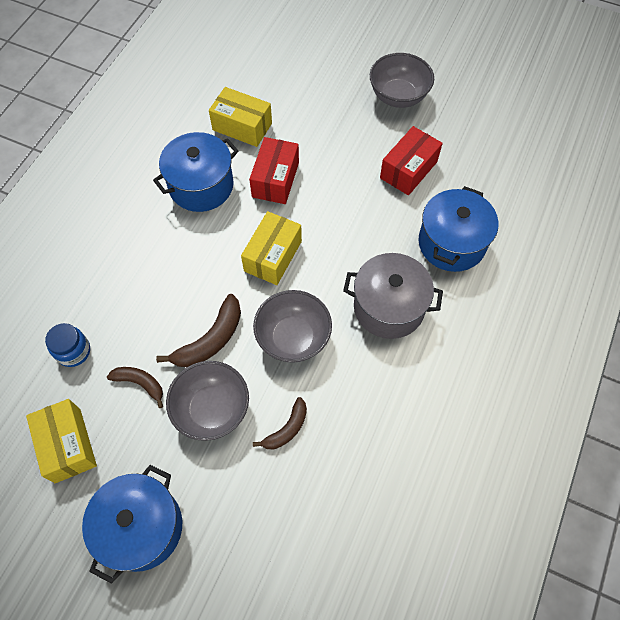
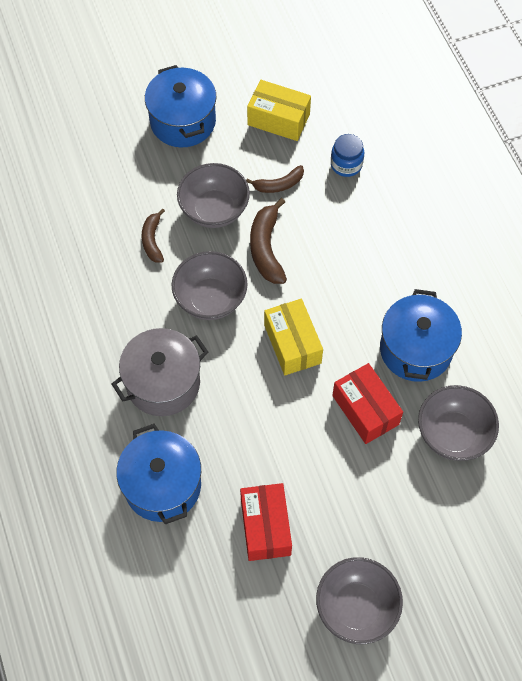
camera: 135 degrees right, 0 degrees up
(242, 126) = (453, 434): yellow box -> grey bowl

